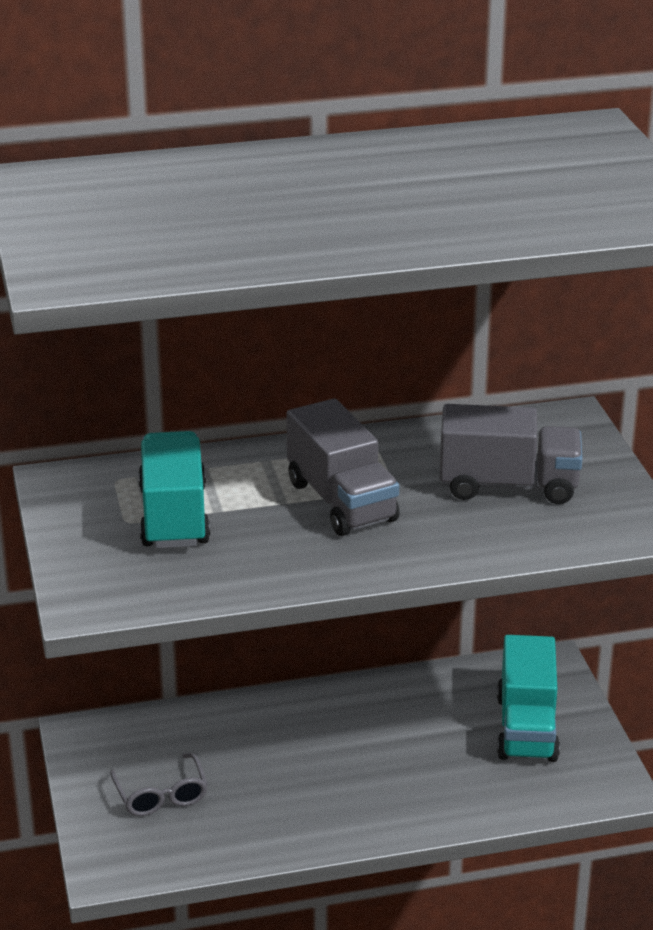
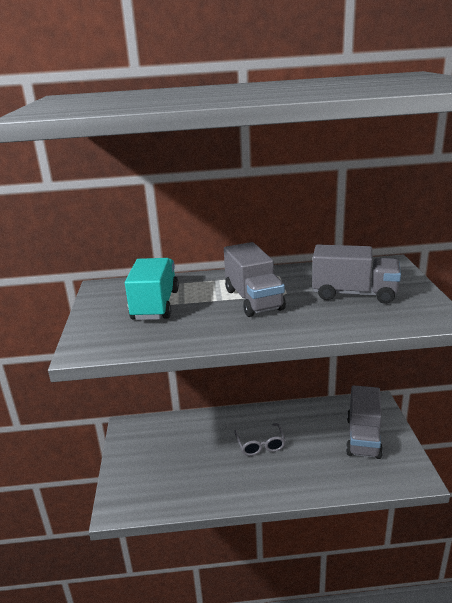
camera: 10 degrees right, 5 degrees down
(161, 795) = (158, 464): grey glasses -> grey glasses (260, 445)
(526, 728) = (363, 437): turquoise truck -> grey truck

